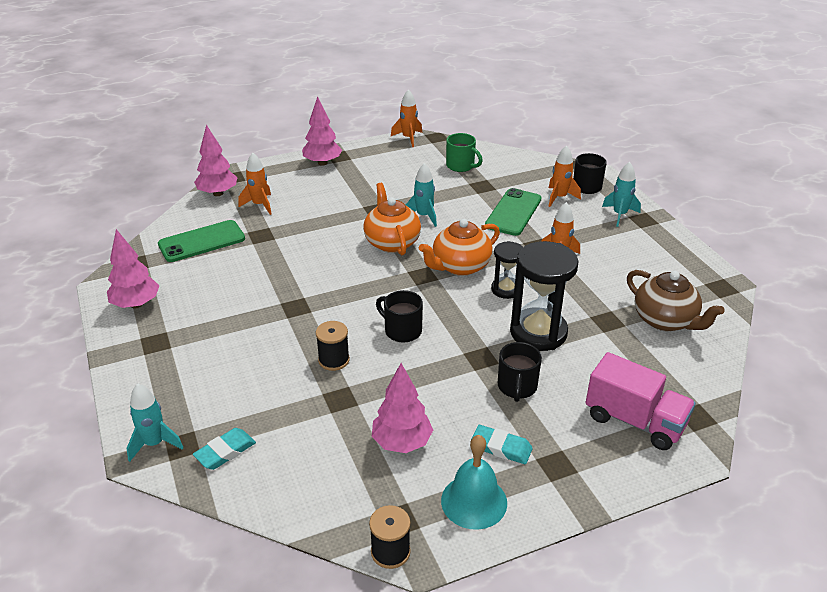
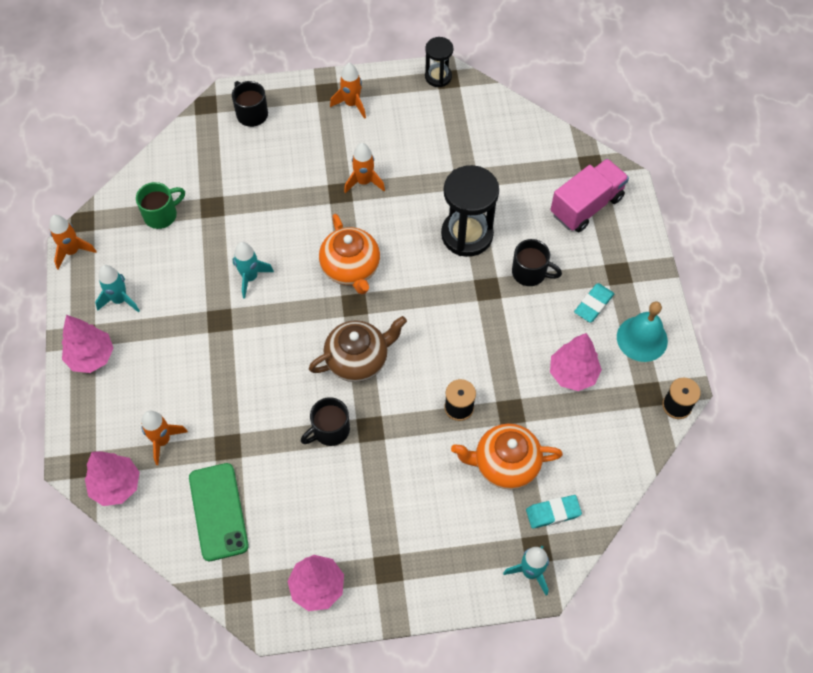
camera: 75 degrees left, 25 degrees up
(225, 452) = (553, 513): turquoise eraser -> turquoise eraser turned 75 degrees counterclockwise
(392, 242) = (288, 319): orange teapot -> orange teapot (505, 464)
(402, 331) = (433, 342): black mug -> black mug (330, 430)
(506, 289) = (399, 240): black hourglass -> black hourglass (438, 77)
(513, 212) = (274, 194): green phone -> none
(559, 197) = (262, 145): orange rocket -> orange rocket (351, 104)
(619, 215) = (312, 107): turquoise rocket -> turquoise rocket (120, 300)
(665, 320) = (478, 137): brown teapot -> brown teapot (358, 359)

